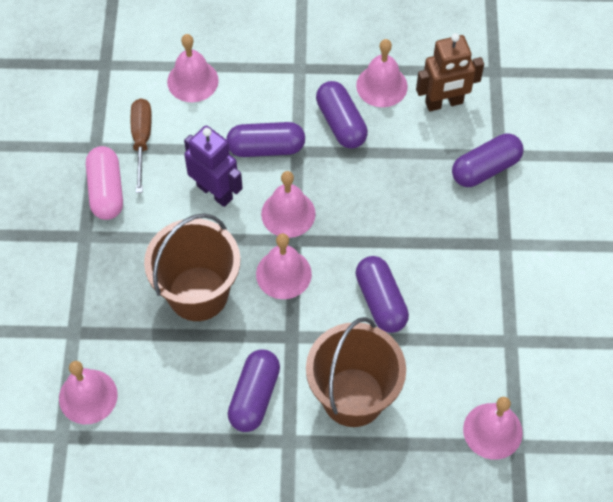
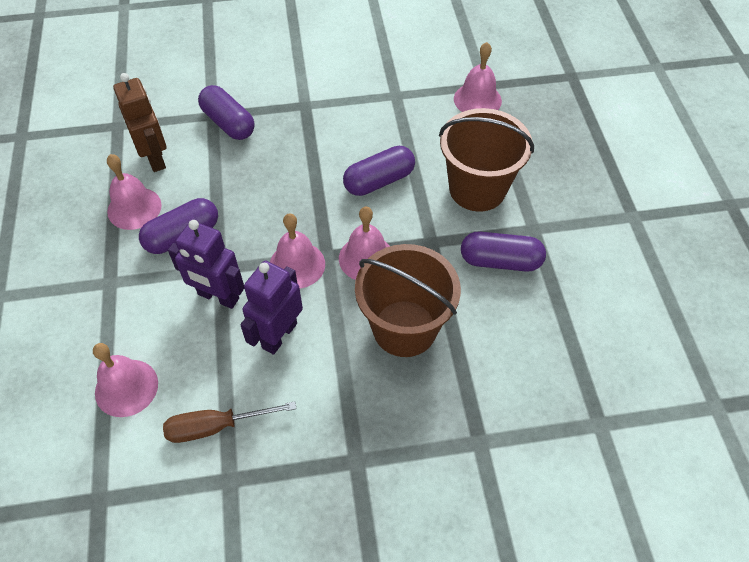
camera: 100 degrees left, 5 degrees down
(88, 396) = (548, 408): pink bell -> none
(106, 191) = (291, 451): pink capsule -> none
(266, 148) = (218, 297): purple capsule -> purple robot

